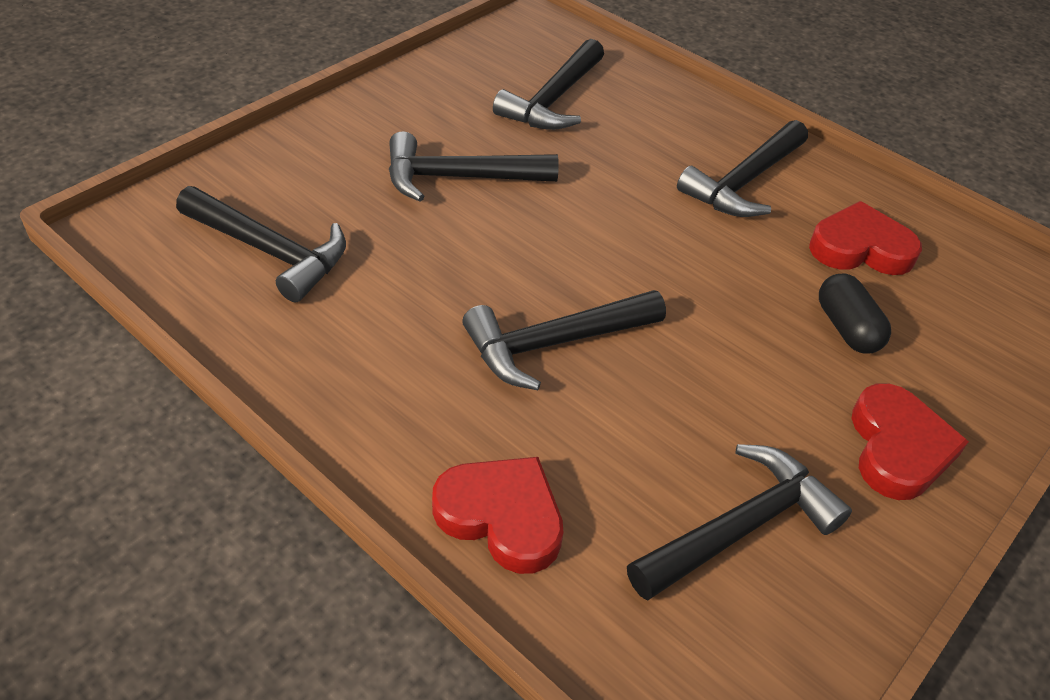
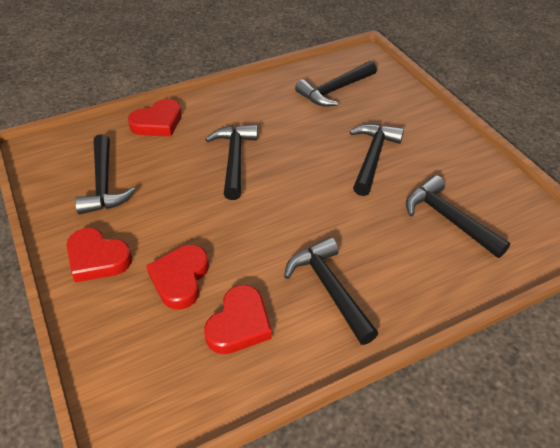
camera: 115 degrees right, 0 degrees up
(847, 328) = (180, 279): black capsule -> red heart

